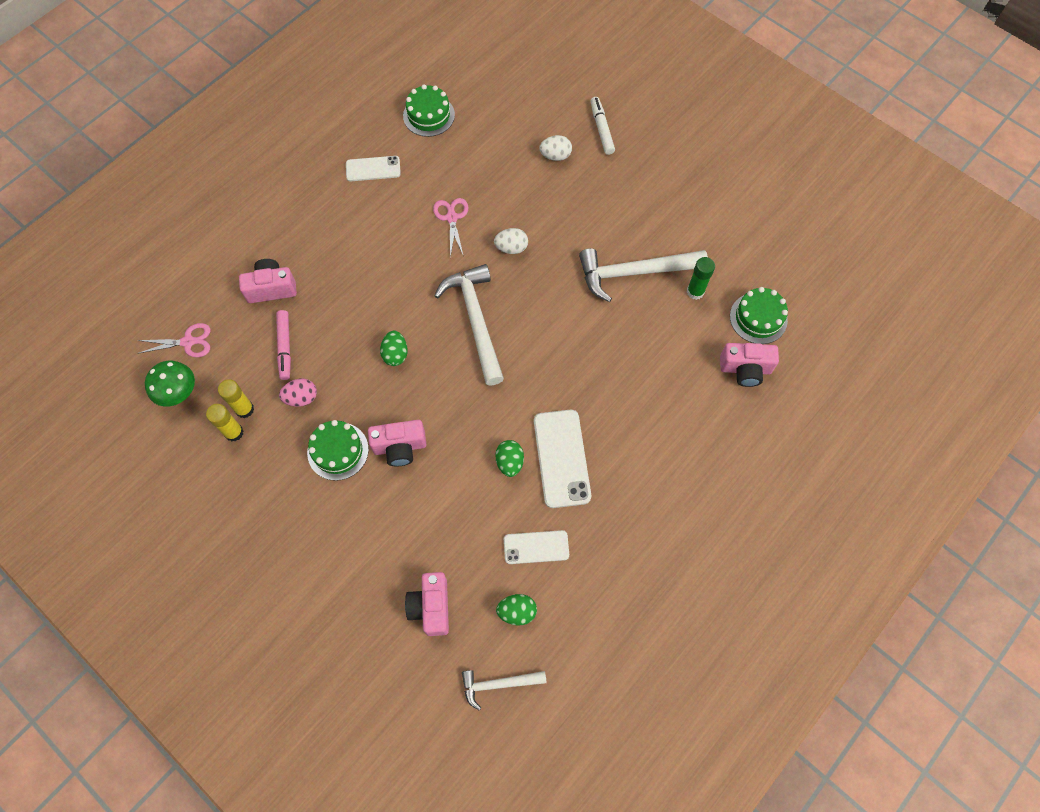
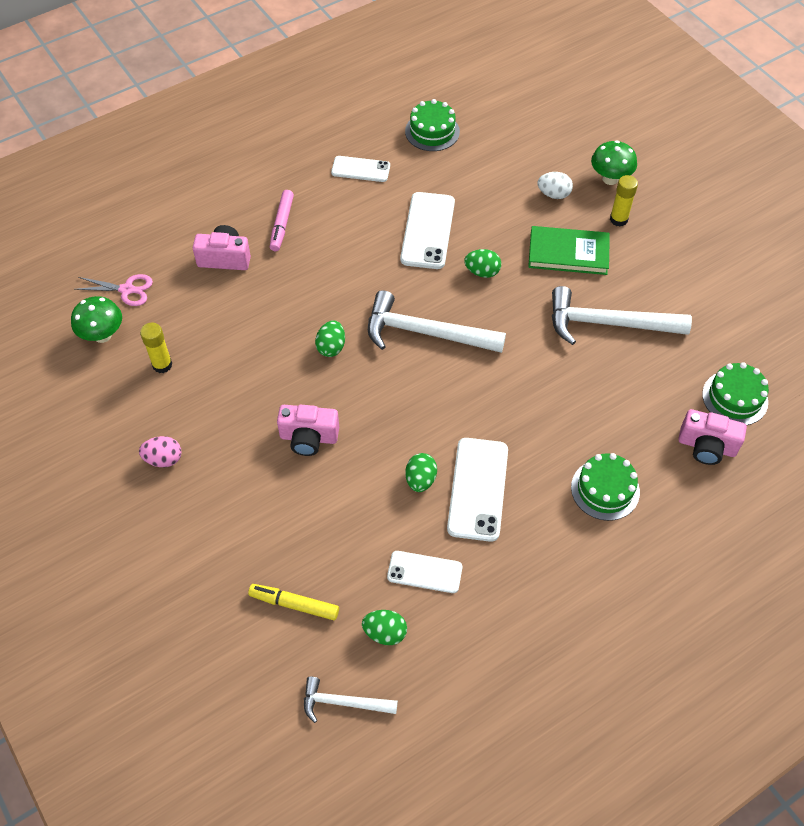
camera: 15 degrees right, 10 degrees down
(234, 432) = (144, 384): yellow glue stick -> yellow glue stick (618, 219)
(285, 347) = (221, 316): pink marker -> pink marker (282, 224)
(301, 398) = (222, 367): pink egg -> pink egg (163, 459)
(338, 451) = (244, 426): green cake -> green cake (605, 489)
(431, 607) = (294, 604): pink camera -> yellow marker
(451, 218) = (428, 231): pink scissors -> white phone
(475, 320) = (424, 332): white hammer -> white hammer turned 75 degrees counterclockwise
(511, 248) = (482, 272): white egg -> green egg
(583, 212) = (568, 253): none -> green book
(601, 129) = (610, 178): white marker -> green mushroom
(695, 291) = (670, 356): green glue stick -> none

